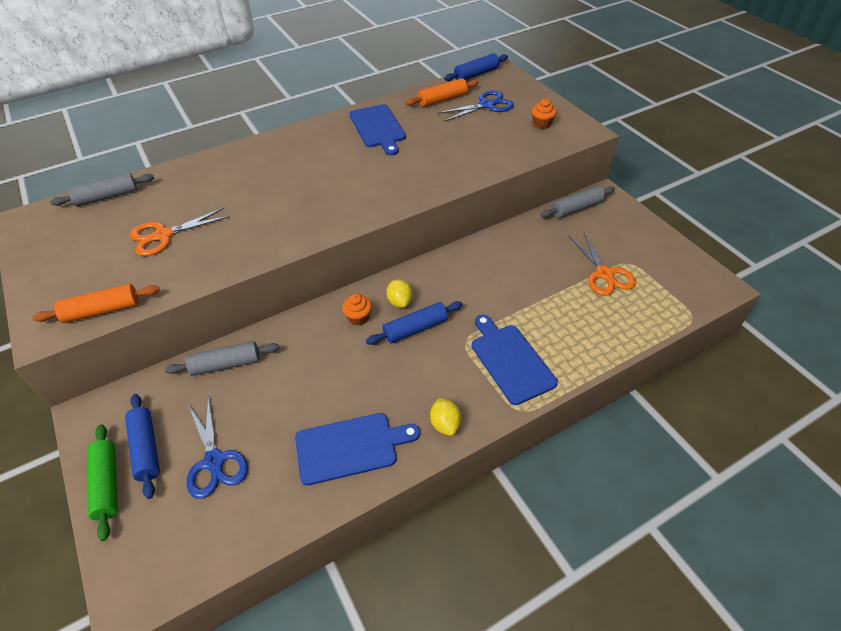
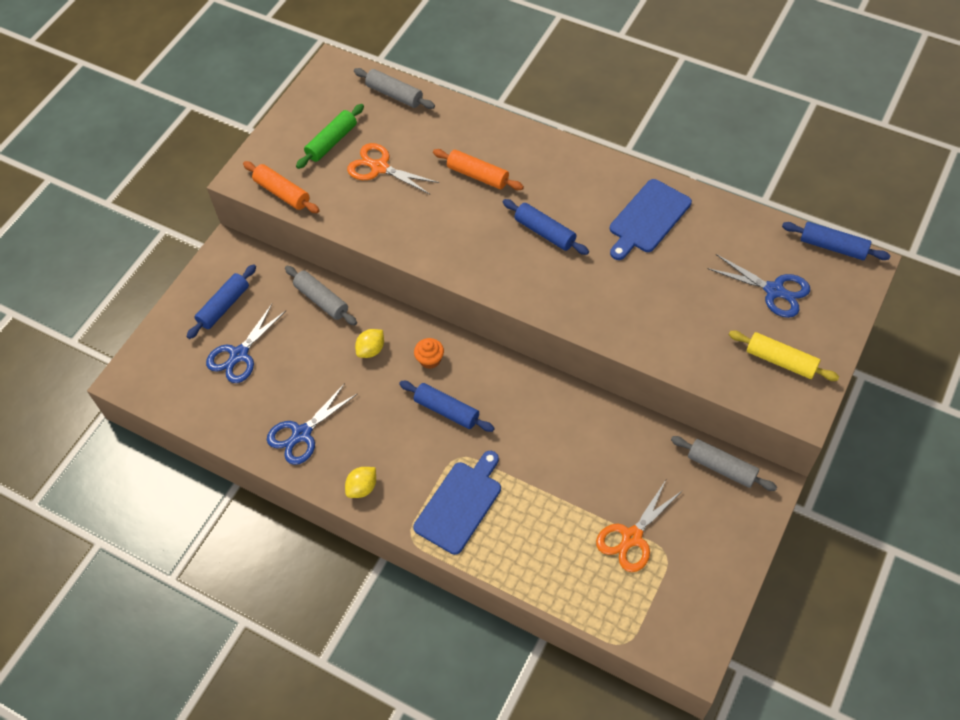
camera: 60 degrees right, 10 degrees up
(107, 484) = (187, 305): green rolling pin -> green rolling pin (331, 142)
(335, 175) = (544, 232): none -> blue rolling pin
(350, 447) = (302, 434): blue cutting board -> blue scissors
(400, 302) = (469, 380): yellow lemon -> yellow lemon (371, 350)
(442, 99) = (749, 244): orange rolling pin -> orange rolling pin (477, 175)
(542, 124) = (780, 361): orange cupcake -> yellow rolling pin

